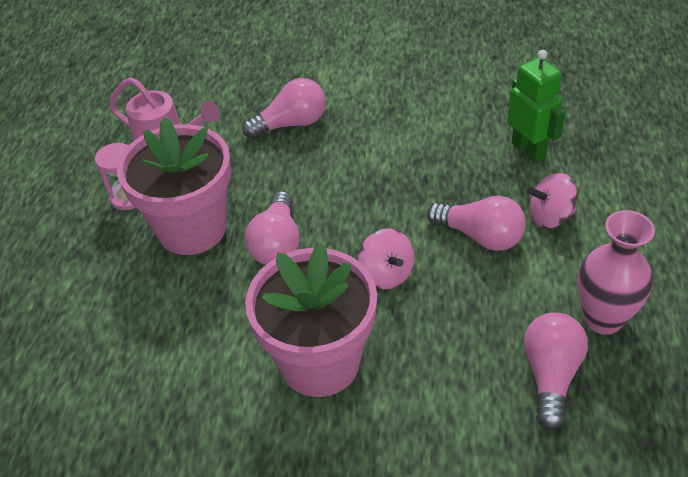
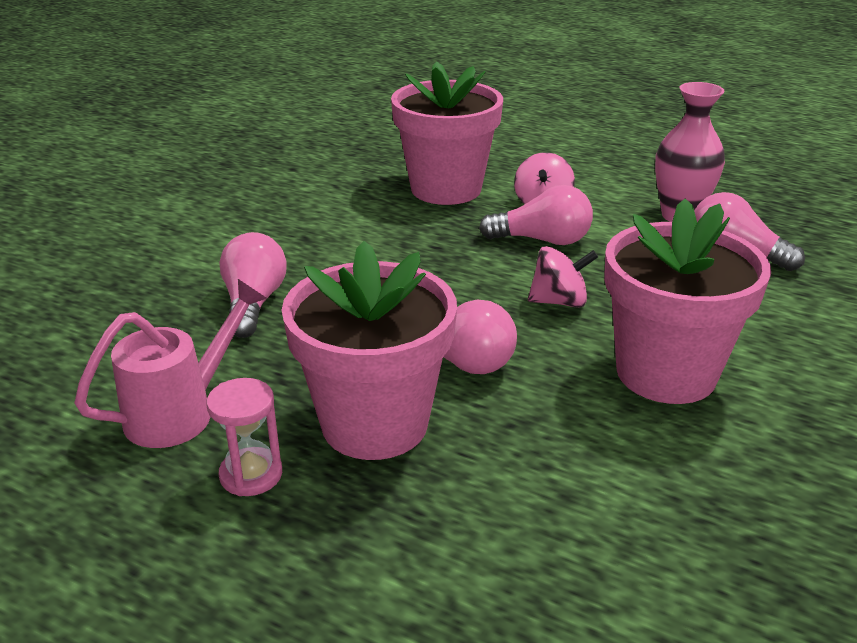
camera: 70 degrees left, 15 degrees down
(480, 236) = (542, 240): pink light bulb -> pink light bulb turned 45 degrees clockwise
(528, 150) = (446, 189): green robot -> pink flower pot

